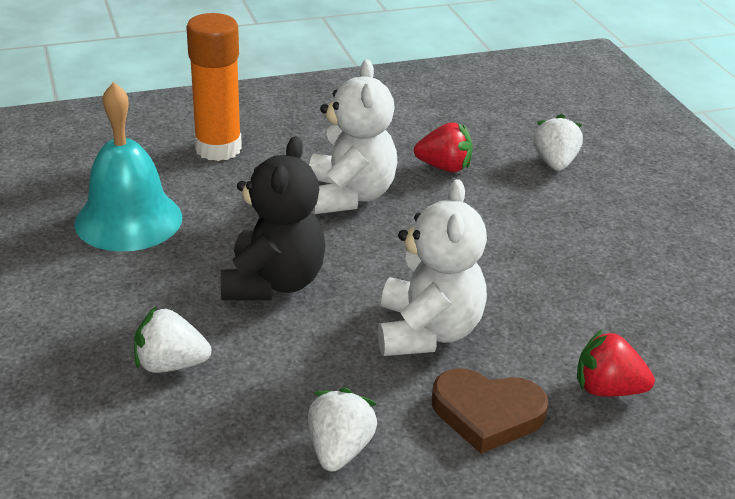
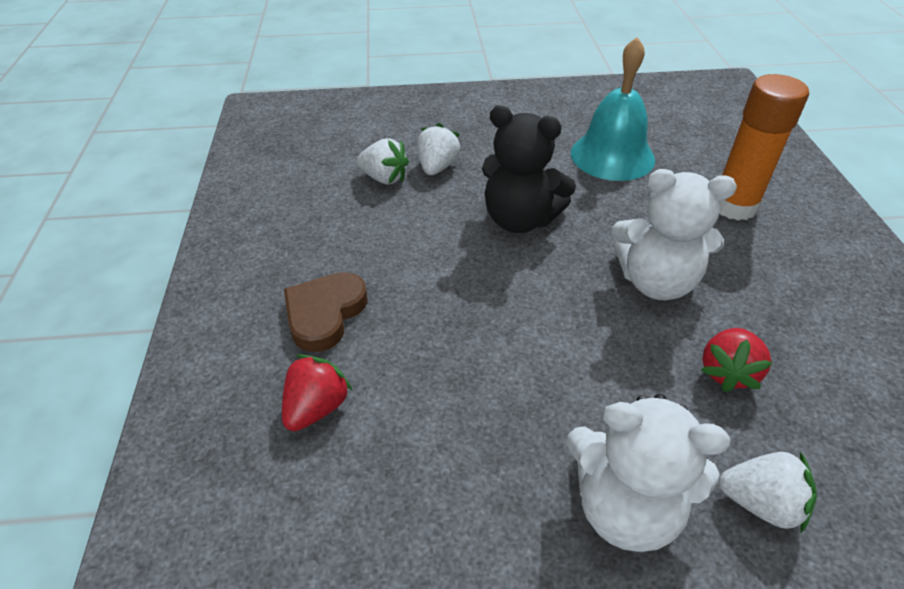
camera: 105 degrees right, 10 degrees up
(339, 450) = (326, 230): white strawberry -> white strawberry (384, 178)
(427, 332) = (435, 298): white teddy bear -> white teddy bear (625, 507)

